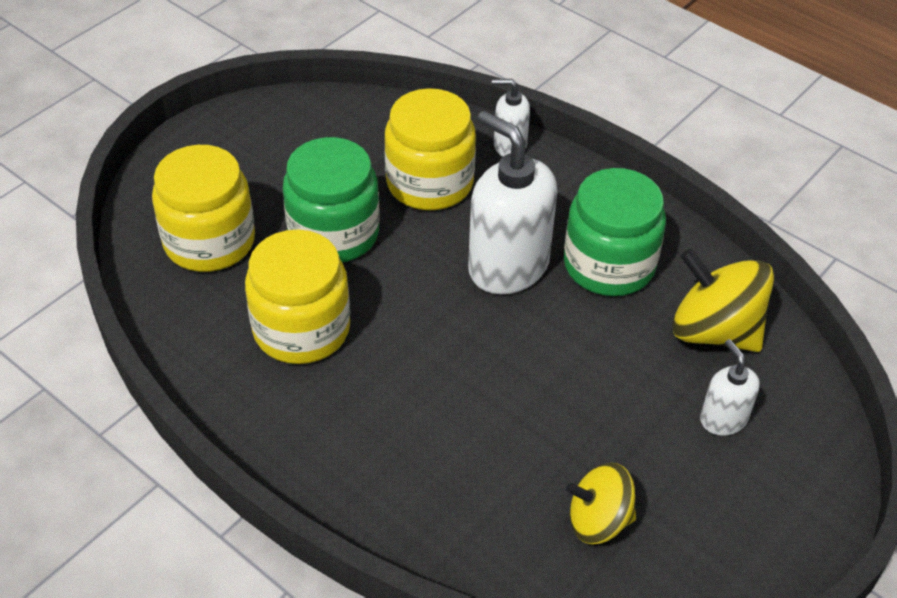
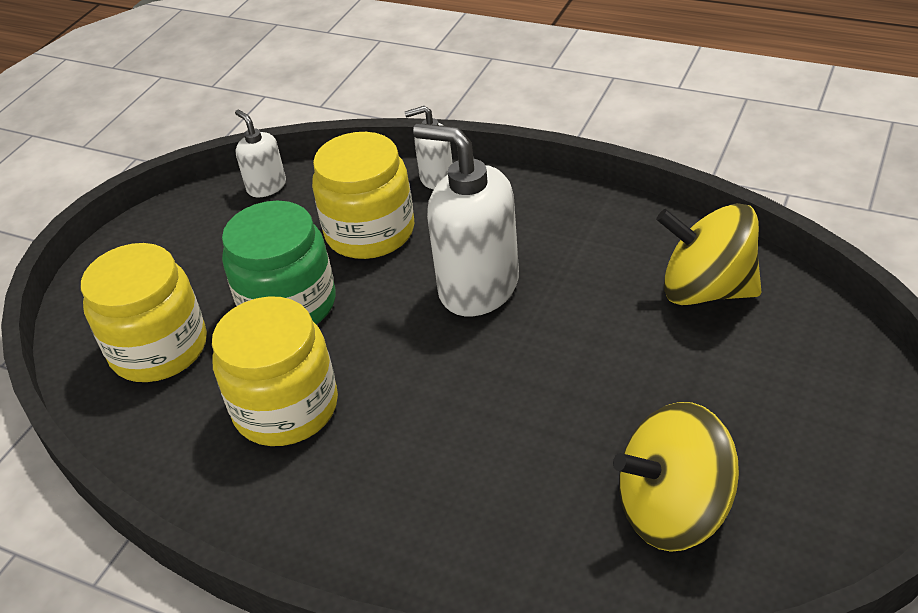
camera: 10 degrees left, 5 degrees down
(598, 521) = (673, 509): yellow spinning top -> yellow spinning top, size x1.54
(609, 265) = (577, 258): green jar -> none
(723, 419) = (753, 370): white soap dispenser -> white soap dispenser (266, 186)

